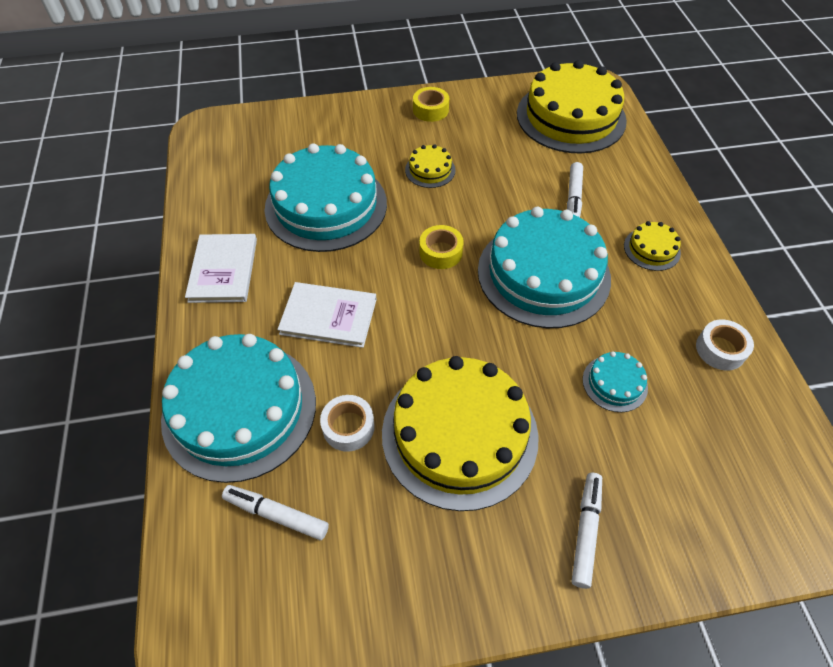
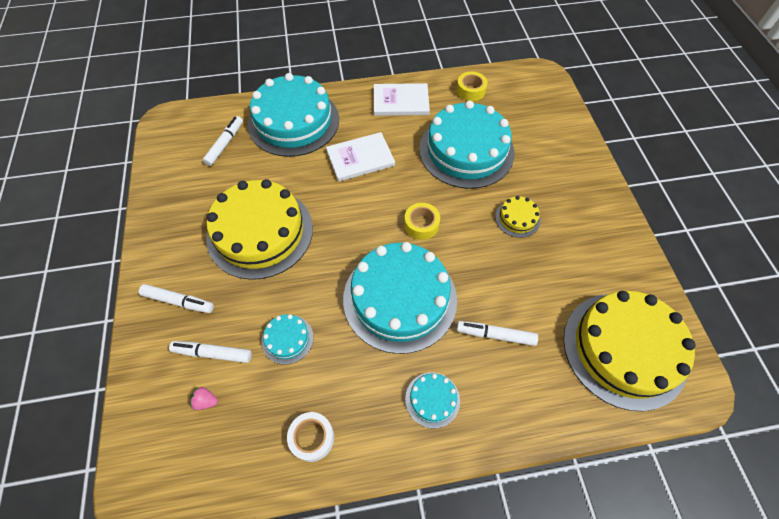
camera: 90 degrees right, 5 degrees up
(328, 316) = (360, 158): white book -> white book turned 60 degrees clockwise
(348, 427) = (274, 173): white tape -> none
(430, 110) = (602, 220): yellow tape -> yellow tape (470, 90)
(651, 249) = (432, 399): yellow cake -> turquoise cake
(652, 468) = (213, 353): none -> white marker
(713, 466) = (206, 401): none -> pink strawberry

